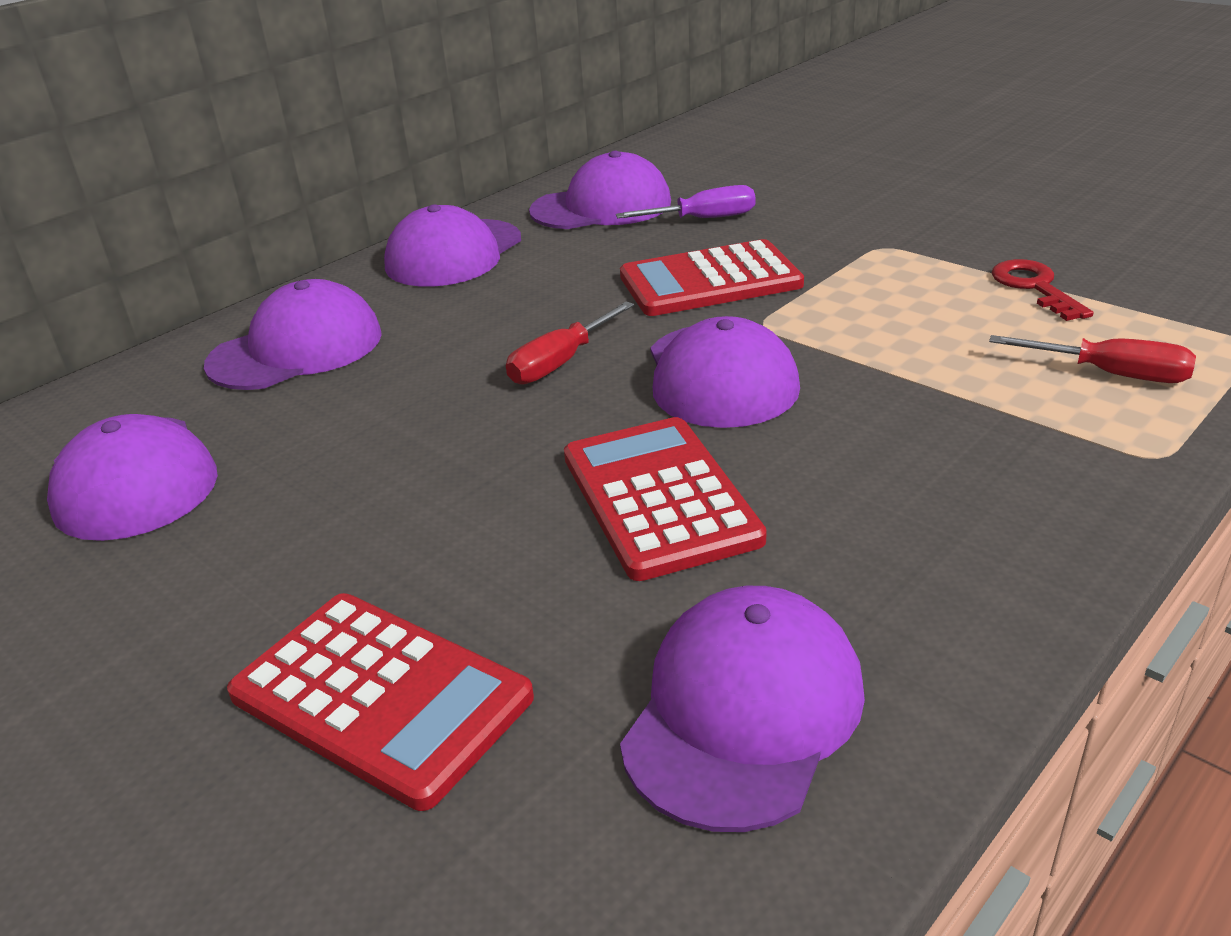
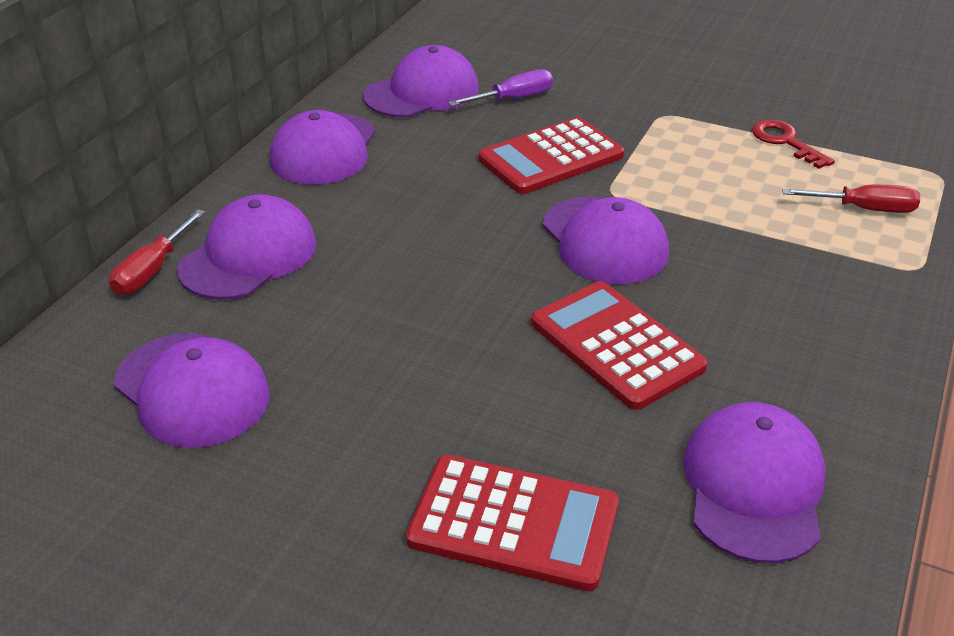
camera: 20 degrees left, 5 degrees up
(561, 362) = (478, 243): red screwdriver -> red screwdriver (153, 270)

